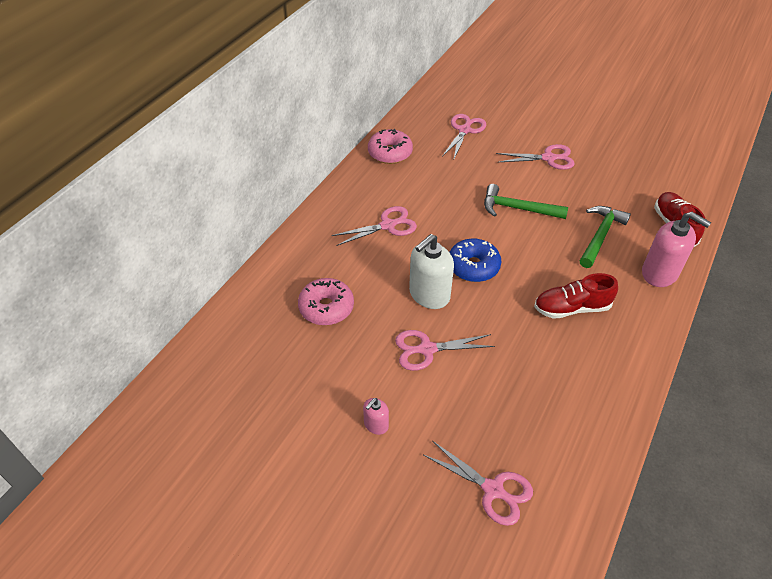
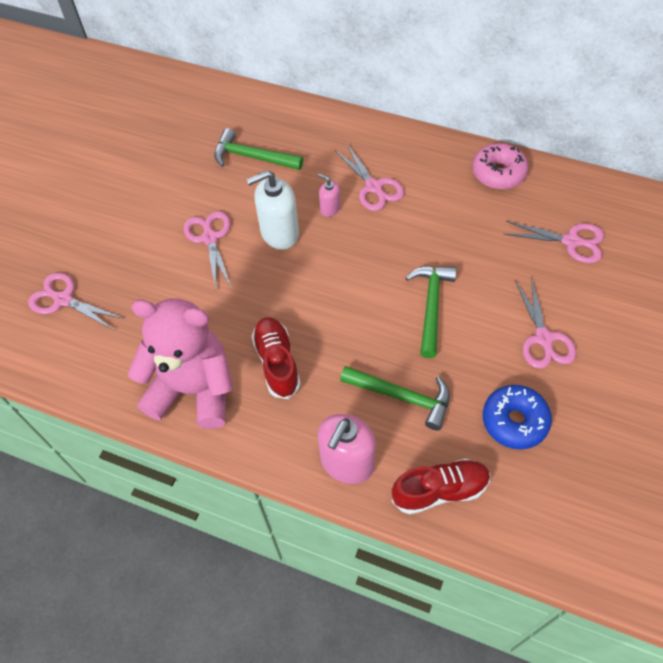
camera: 85 degrees right, 10 degrees up
(326, 307) = (253, 157): pink donut -> green hammer
(376, 425) = (127, 211): pink soap dispenser -> pink soap dispenser (330, 208)
(429, 295) = (279, 233): white soap dispenser -> white soap dispenser turned 60 degrees counterclockwise
(473, 266) = (325, 267): blue donut -> blue donut (514, 421)
(493, 490) = (63, 299): pink scissors -> pink scissors turned 90 degrees clockwise
(601, 370) = (193, 389): none -> pink teddy bear

